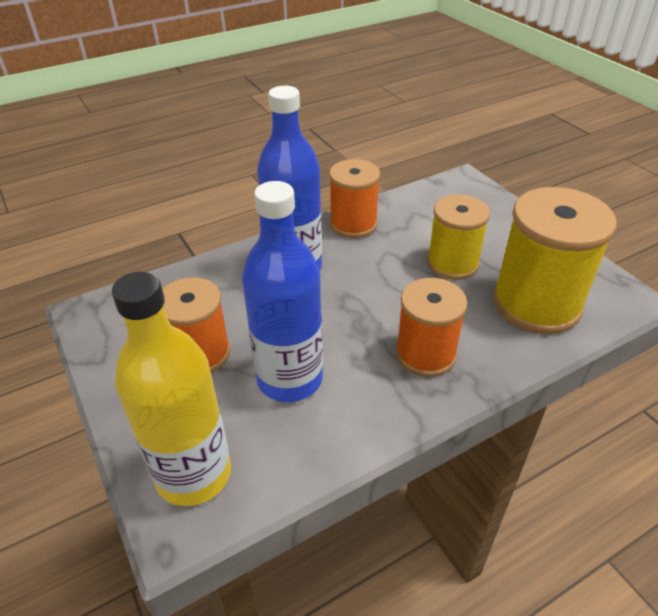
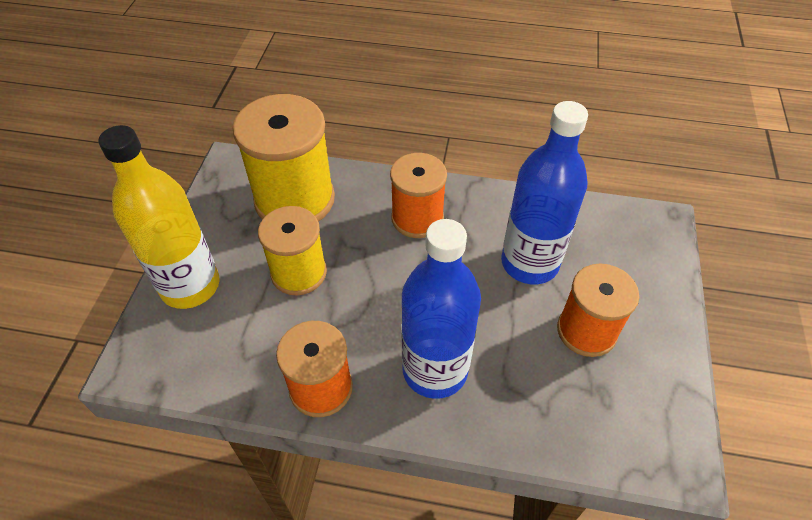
camera: 140 degrees left, 10 degrees up
(193, 474) = (637, 242): yellow bottle -> yellow bottle (190, 286)

